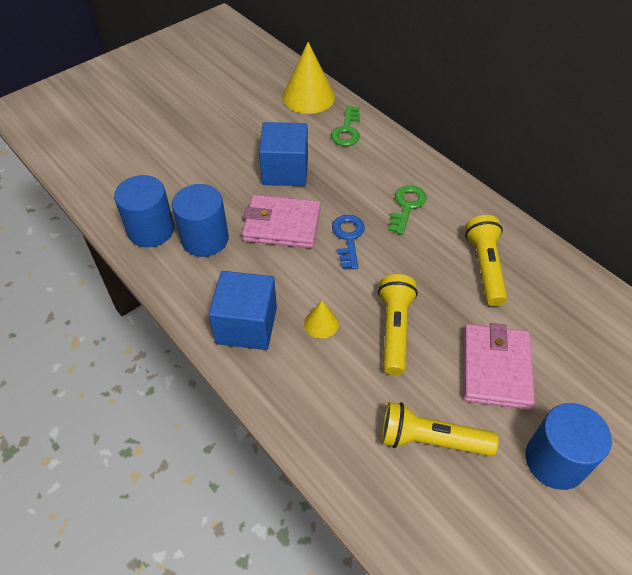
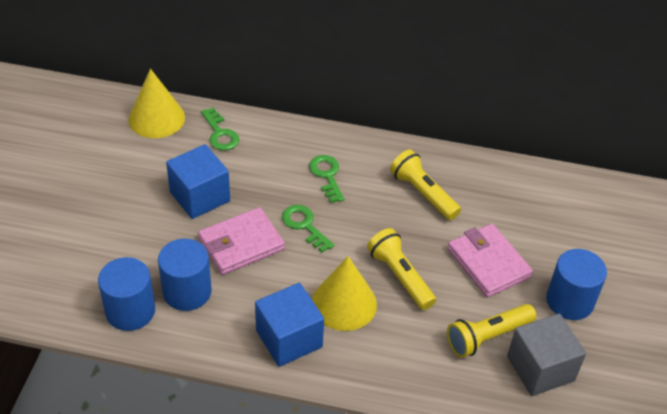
camera: 40 degrees left, 5 degrees down
(321, 323) = (344, 303): yellow cone -> yellow cone, size x2.04
(348, 238) = (304, 225): blue key -> green key
(460, 509) = (540, 368): none -> grey cube

